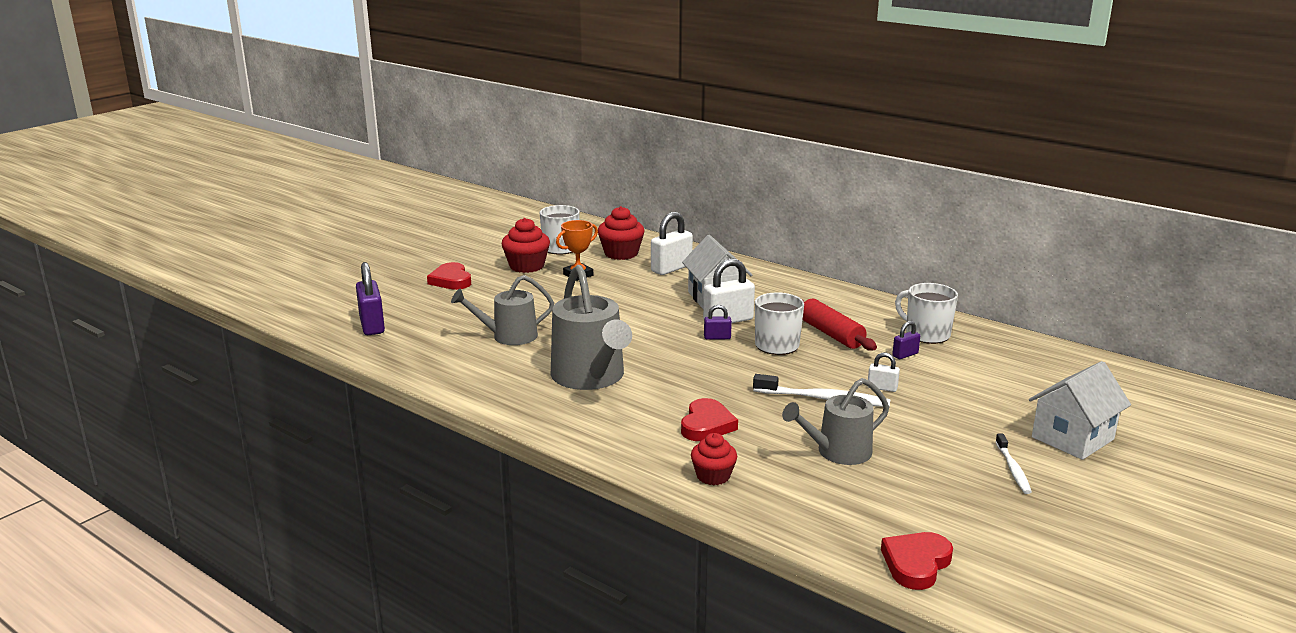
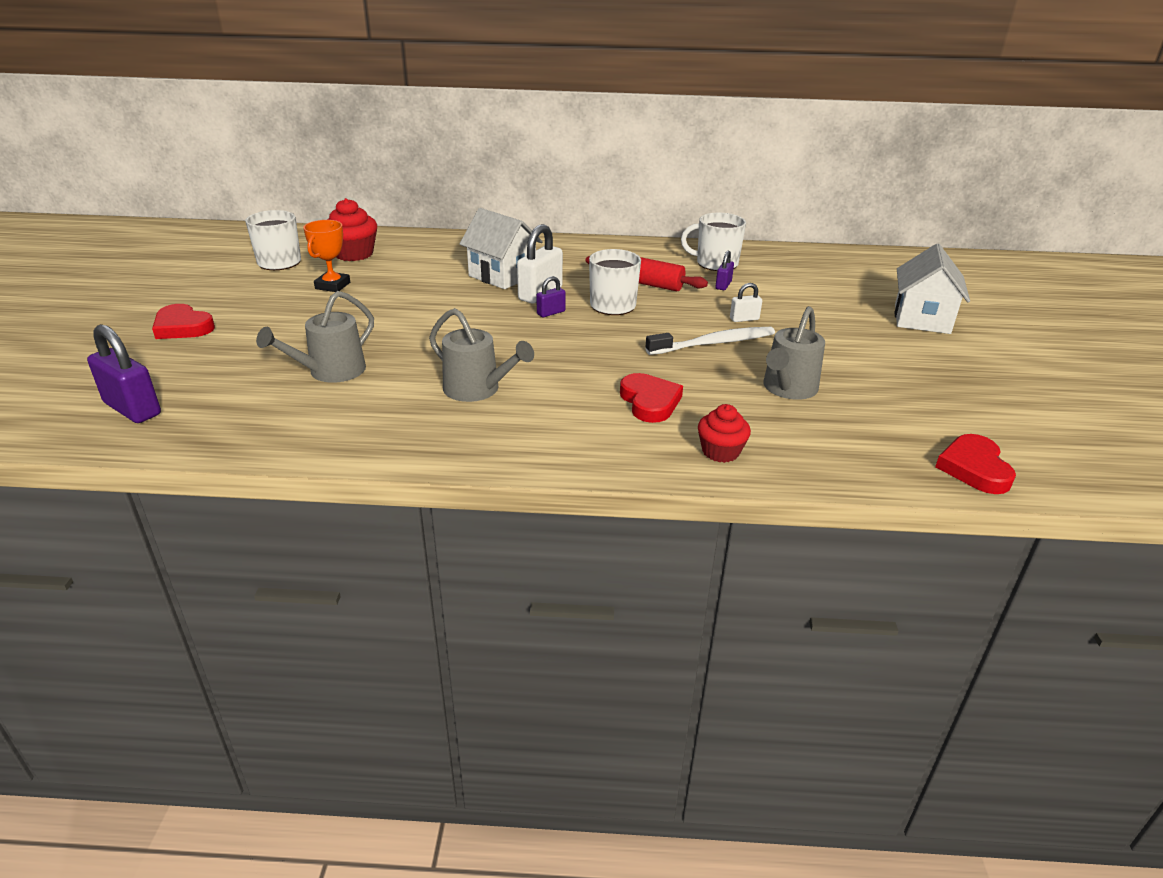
camera: 35 degrees left, 10 degrees up
(526, 266) = (261, 290): red cupcake -> none
(590, 377) = (477, 389): grey watering can -> grey watering can, size x0.63
(671, 268) = (424, 257): white padlock -> none
(1013, 469) = (921, 358): white toothbrush -> none

